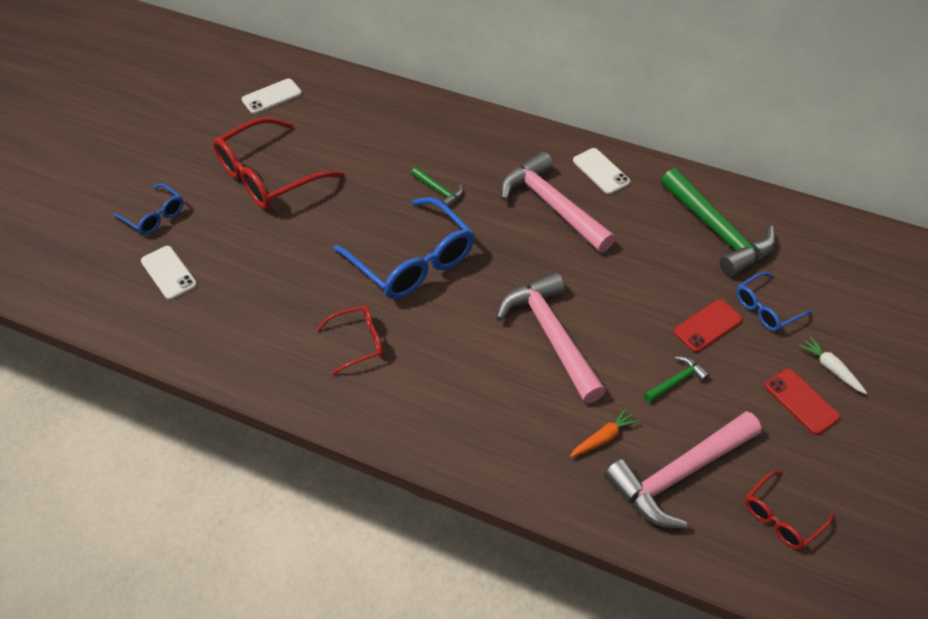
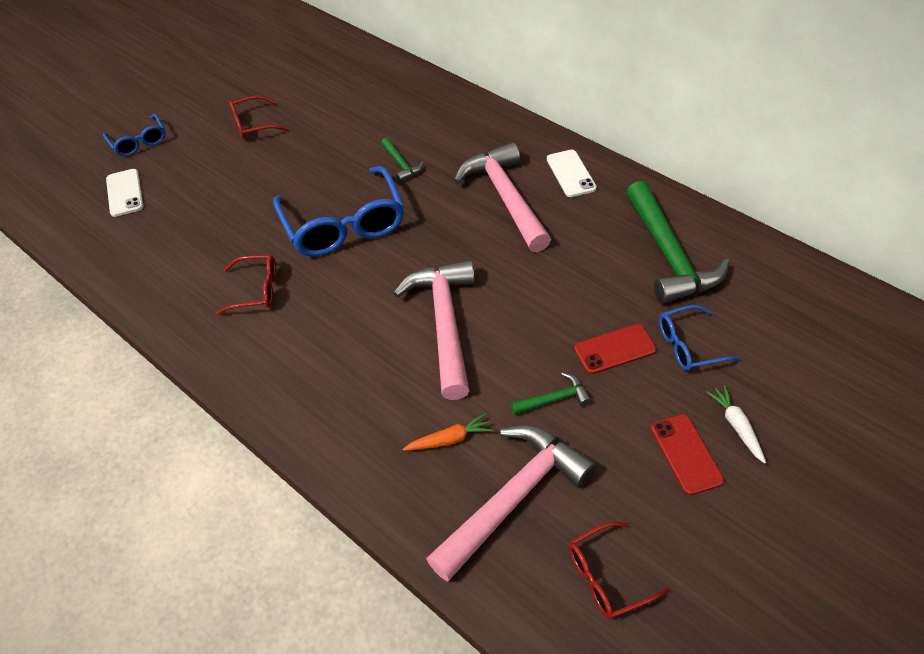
camera: 20 degrees right, 0 degrees up
(268, 176) = (253, 124): red glasses -> red glasses, size x0.52
(272, 97) = (291, 56): white phone -> none
(679, 474) = (513, 498): pink hammer -> pink hammer turned 150 degrees clockwise

